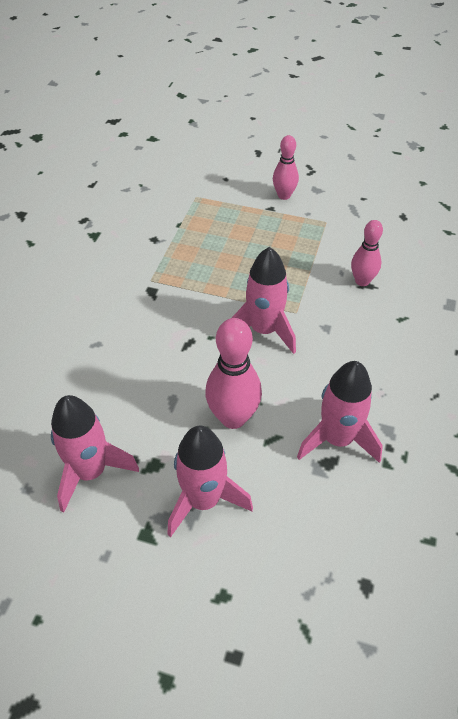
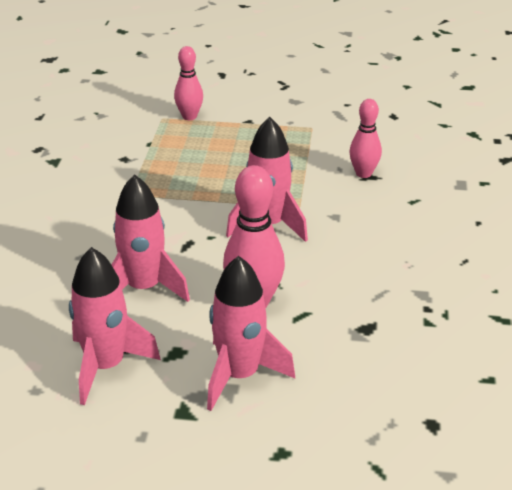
camera: 10 degrees left, 15 degrees down
(284, 195) = (260, 109): pink bowling pin -> pink bowling pin (189, 117)
(337, 439) = (371, 308): pink rocket -> pink rocket (144, 288)

